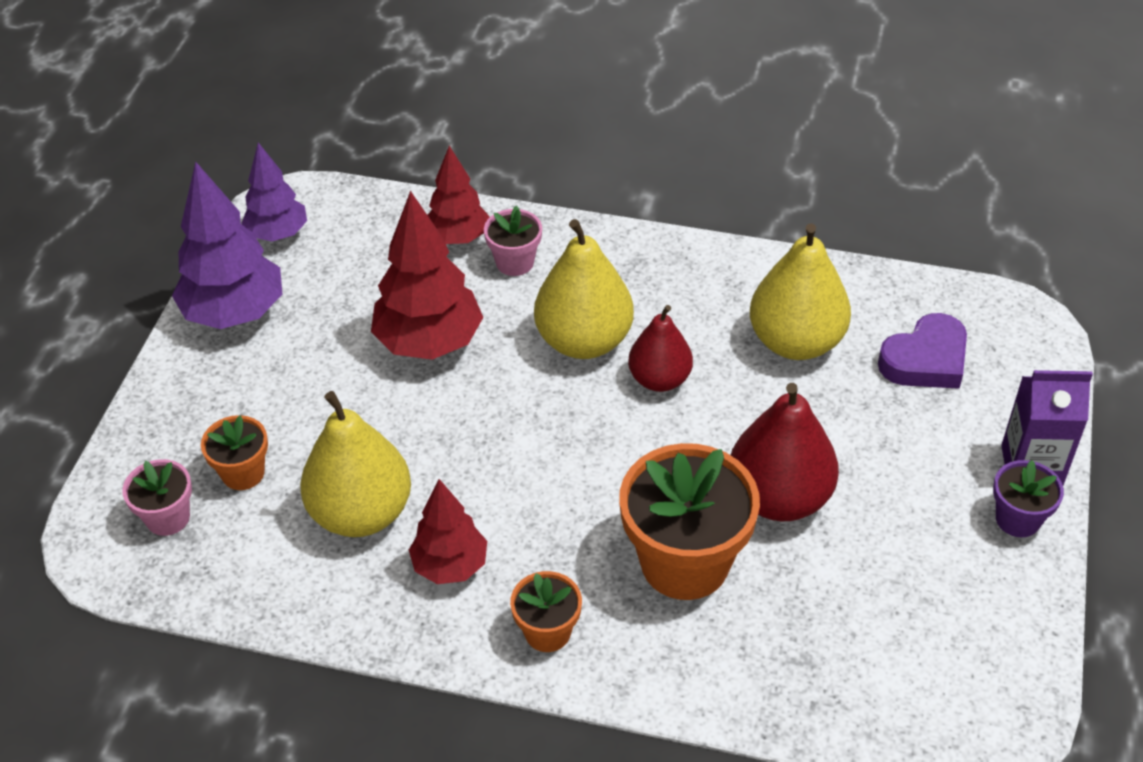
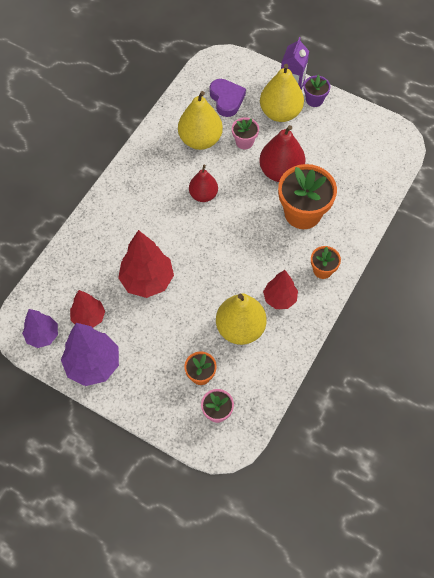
camera: 75 degrees left, 15 degrees up
(458, 237) = (81, 253): red tree -> red tree (89, 317)
(515, 262) = (108, 233): pink flower pot -> pink flower pot (244, 142)
(584, 341) = (170, 217): yellow pear -> yellow pear (280, 113)

